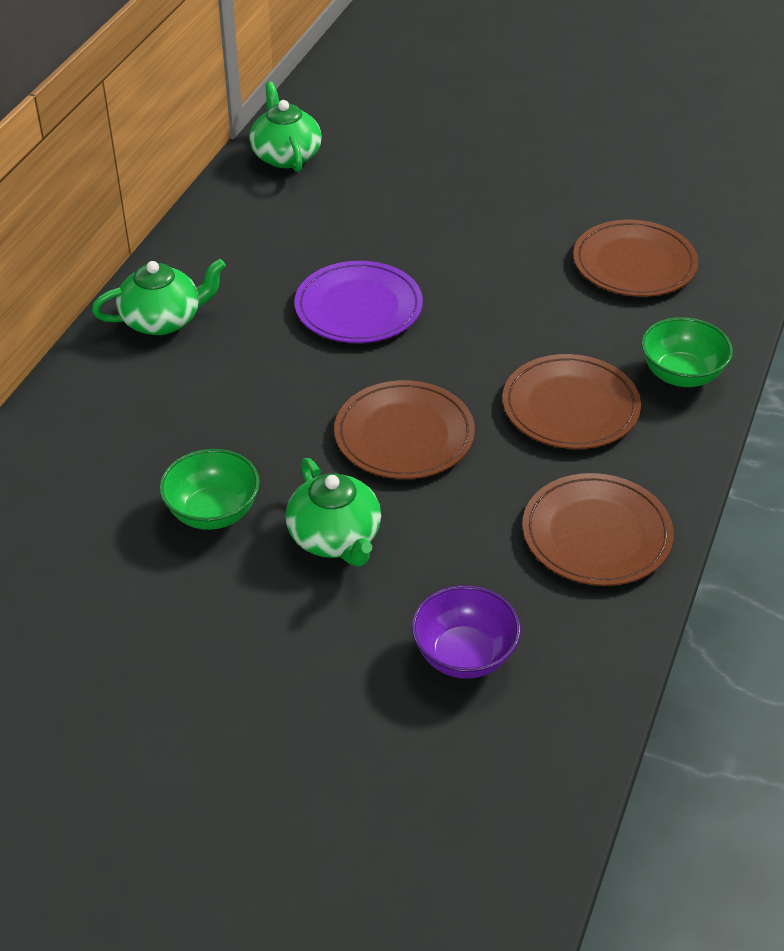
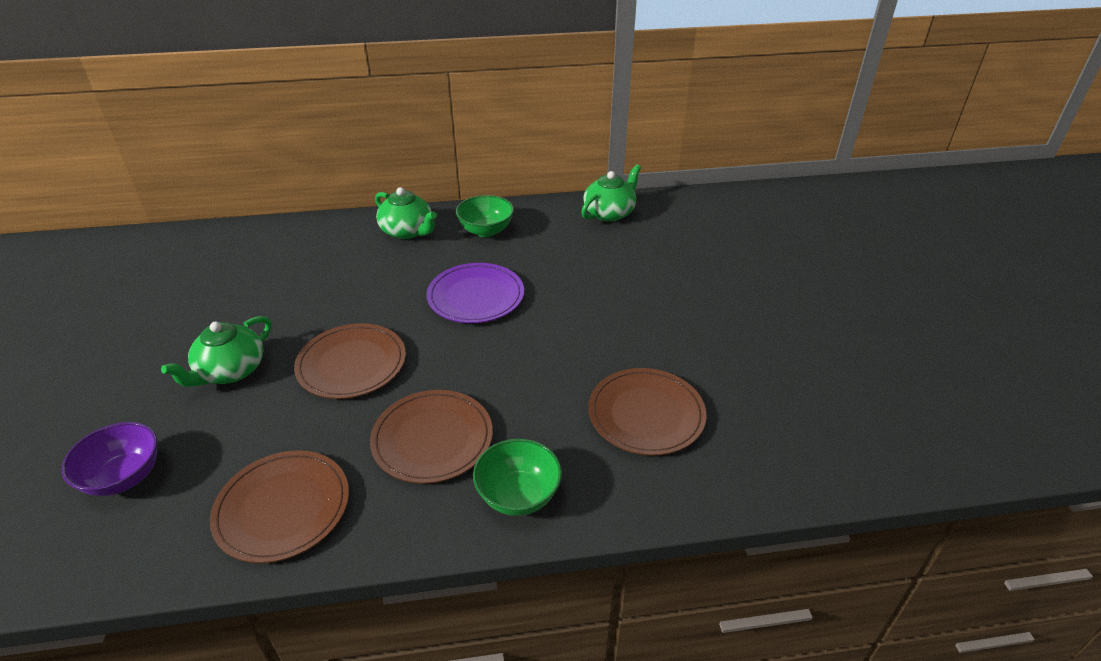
camera: 60 degrees right, 5 degrees down
(213, 512) = (238, 313): green bowl -> green bowl (486, 230)

